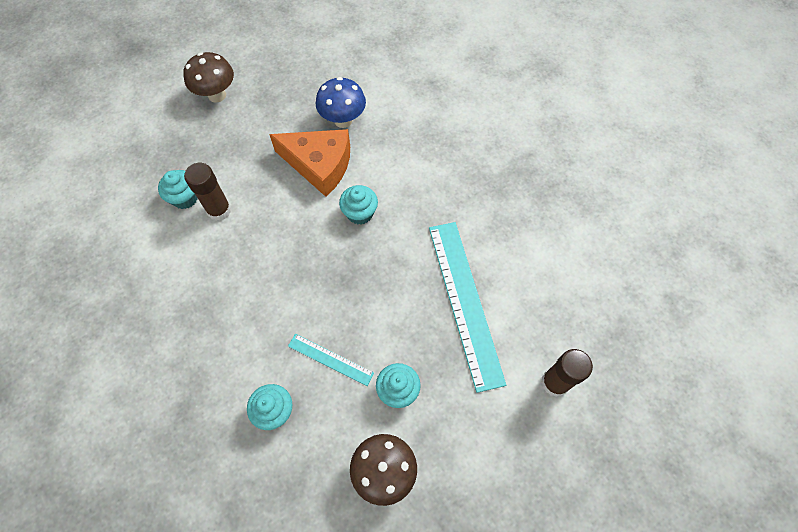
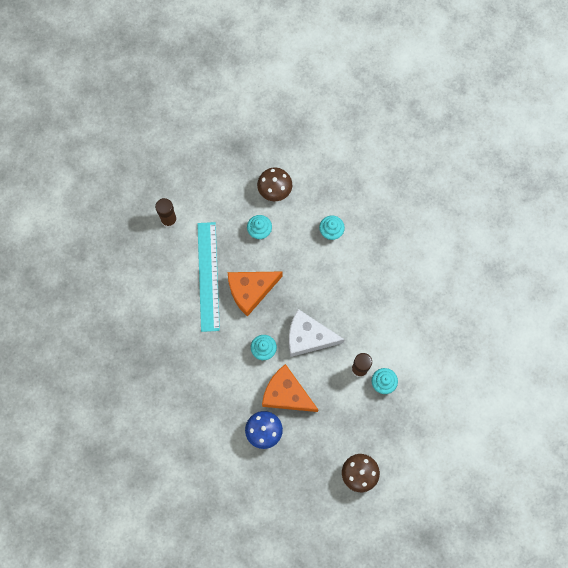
camera: 170 degrees left, 10 degrees up
(297, 239) = (308, 337): none -> white cheese
(330, 359) = (296, 255): turquoise ruler -> none
(394, 291) = (251, 291): none -> orange cheese

